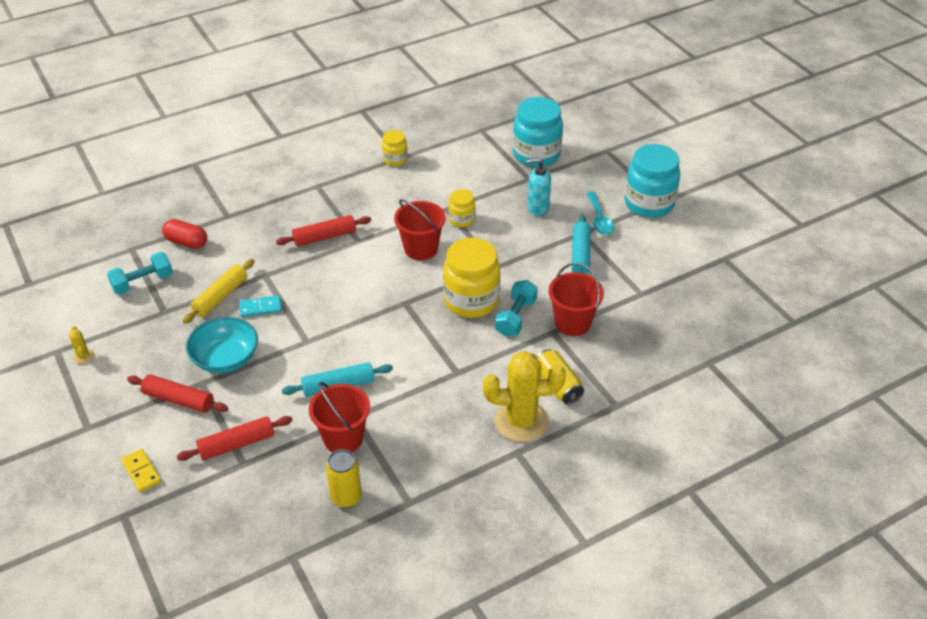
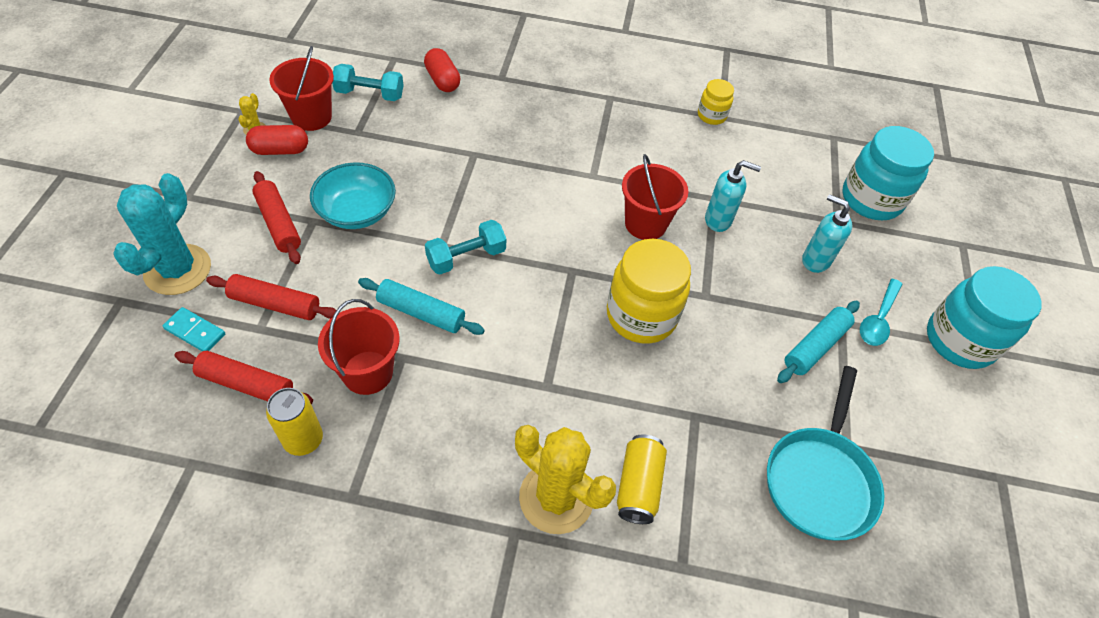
camera: 35 degrees right, 10 degrees up
(121, 357) = (280, 150): none -> red capsule
(141, 472) = (178, 270): yellow domino -> turquoise cactus
(221, 297) = (416, 149): yellow rolling pin -> none
(260, 308) = (437, 183): turquoise domino -> turquoise domino (195, 332)
(325, 237) = (565, 151): red rolling pin -> red rolling pin (246, 384)
(461, 220) = (718, 220): yellow jar -> turquoise soap dispenser
(516, 317) = (670, 369): turquoise dumbbell -> turquoise dumbbell (466, 257)
(572, 323) = (728, 422): red bucket -> red bucket (311, 117)
(643, 318) = (820, 480): none -> turquoise pan

